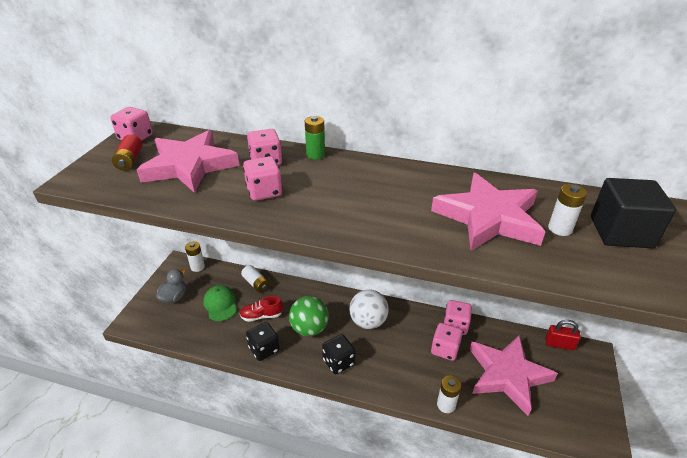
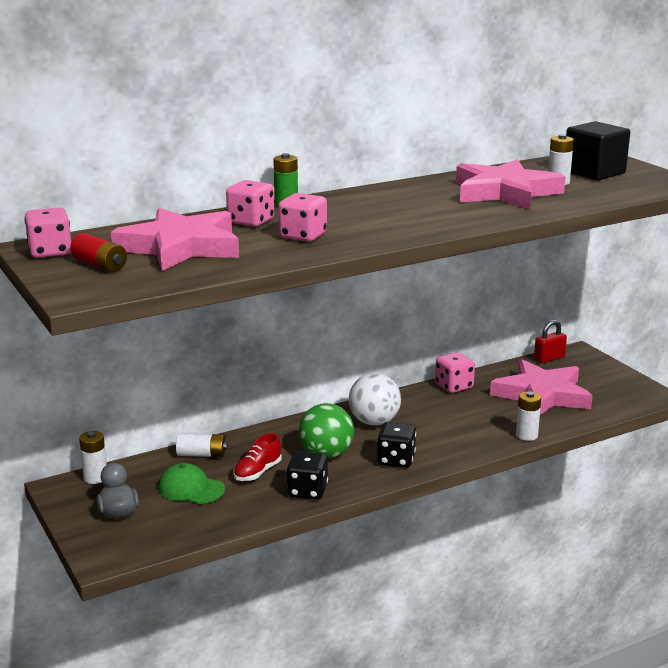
camera: 45 degrees left, 15 degrees down
(445, 349) = (471, 405): pink dice -> none

